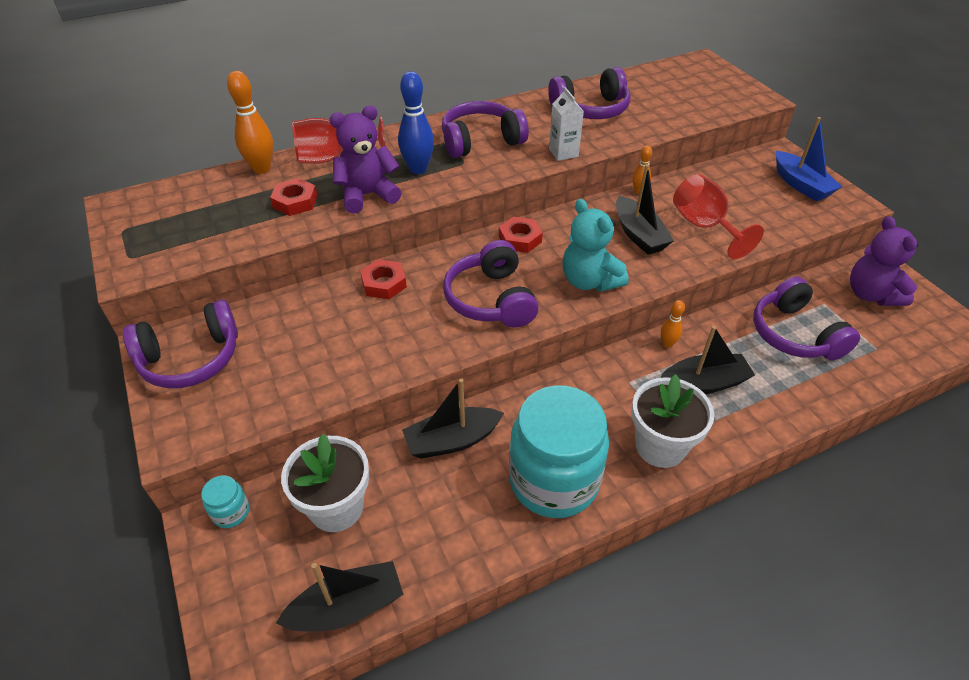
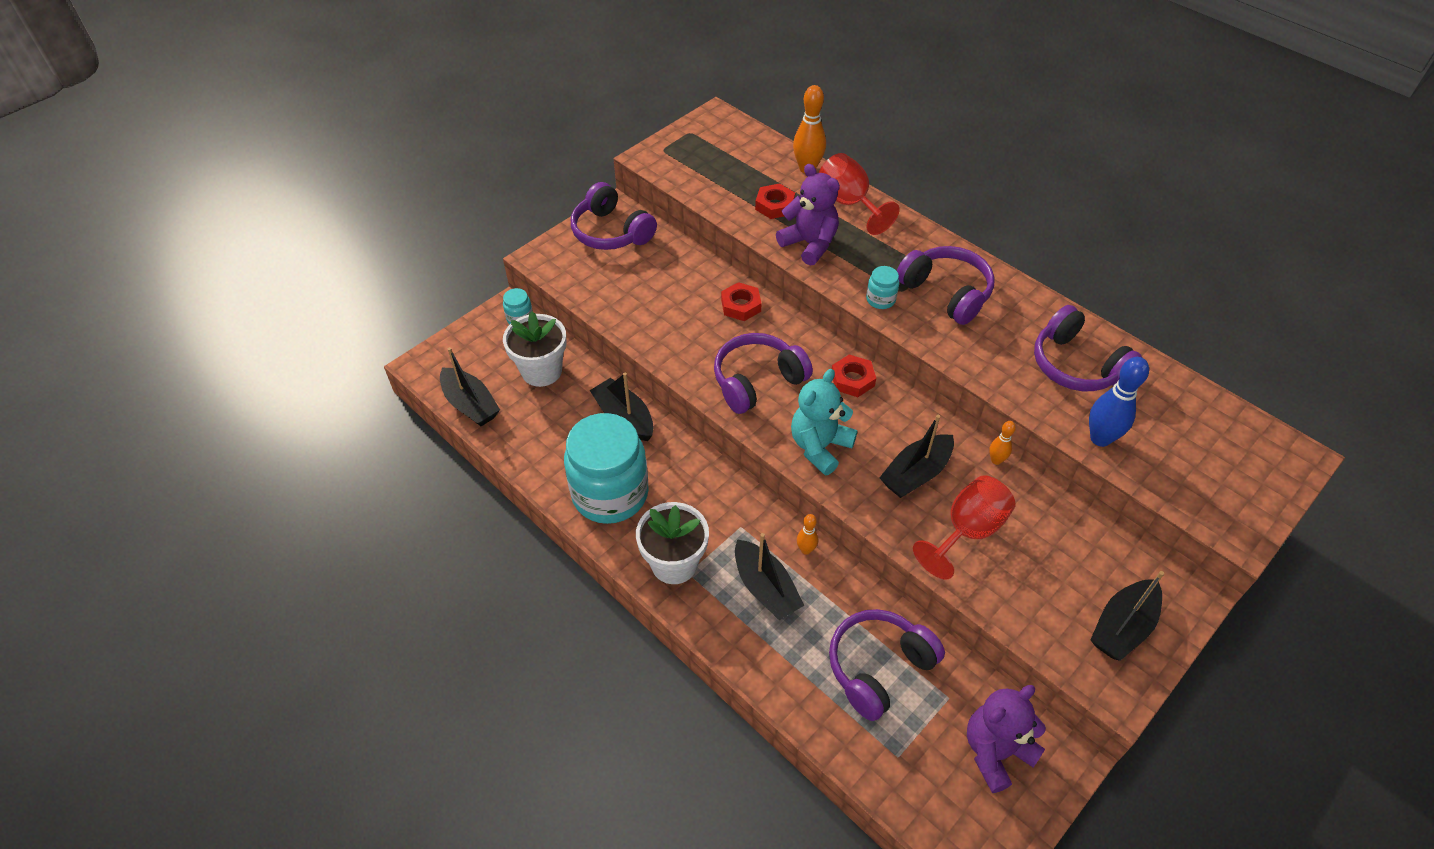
camera: 70 degrees right, 5 degrees up
(418, 169) = (869, 263): blue bowling pin -> blue bowling pin (1100, 438)
(467, 175) = (880, 300): none -> turquoise jar
(563, 153) = (969, 361): white carton -> none
(800, 185) = (1122, 627): blue boat -> black boat

